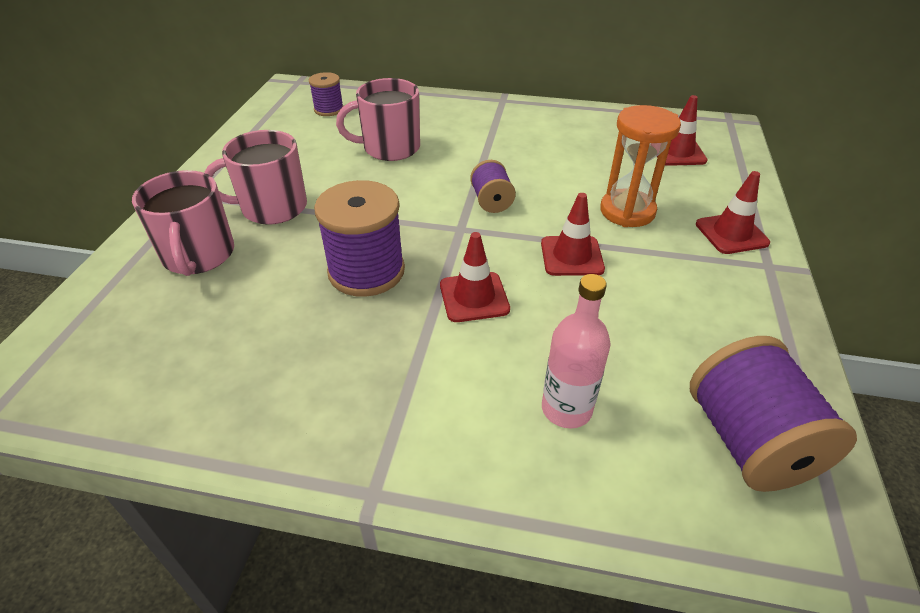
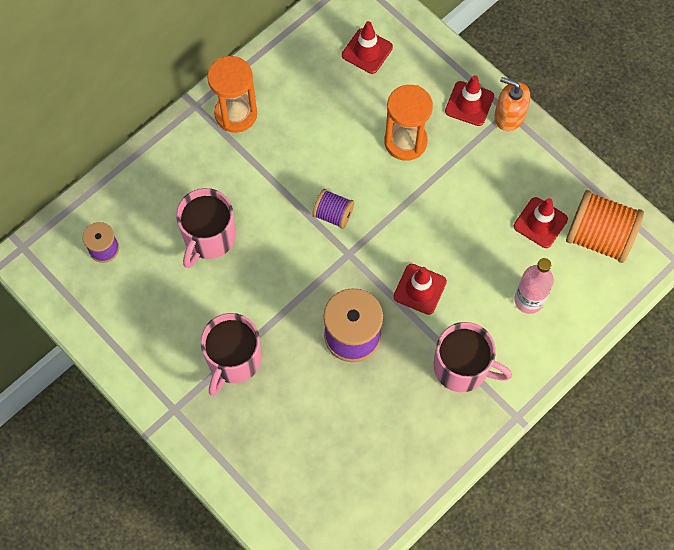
camera: 55 degrees left, 25 degrees up
(199, 256) = (260, 430): pink mug -> pink mug (462, 367)
(521, 117) = (236, 114): none -> orange hourglass
(571, 256) = (423, 209): red traffic cone -> red traffic cone (540, 223)
(748, 442) = (599, 237): purple spool -> orange spool
(766, 269) = (509, 116): none -> orange soap dispenser

